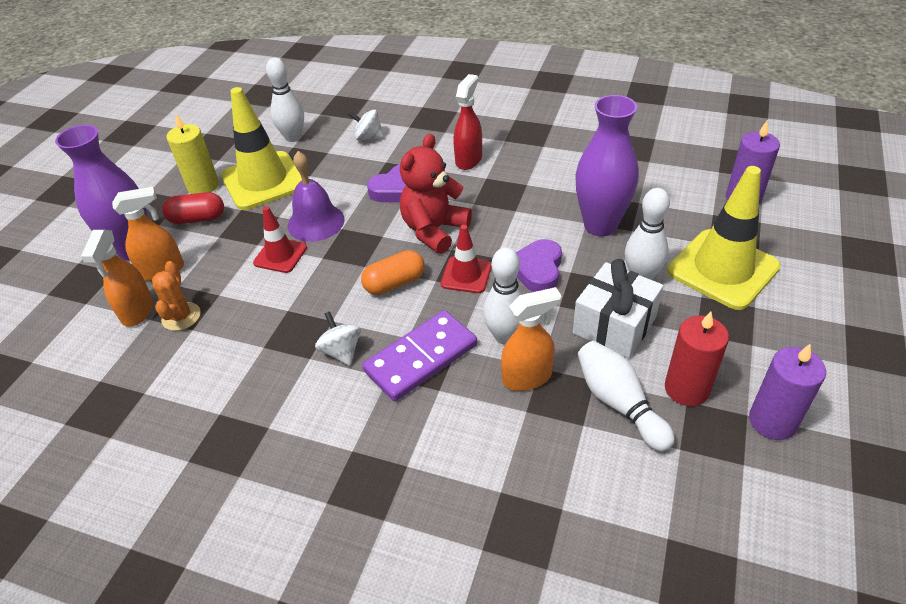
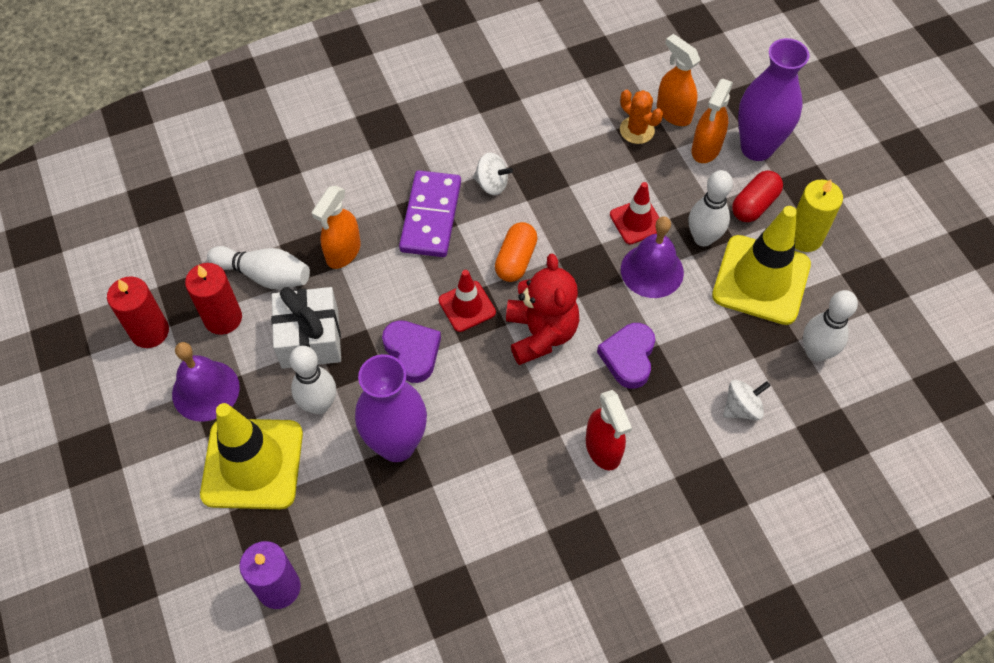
camera: 135 degrees right, 15 degrees up
(505, 336) = (386, 273): white bowling pin -> white bowling pin (703, 238)
(737, 338) = (205, 390): none -> purple bell
(772, 421) = (150, 331): purple candle -> red candle

